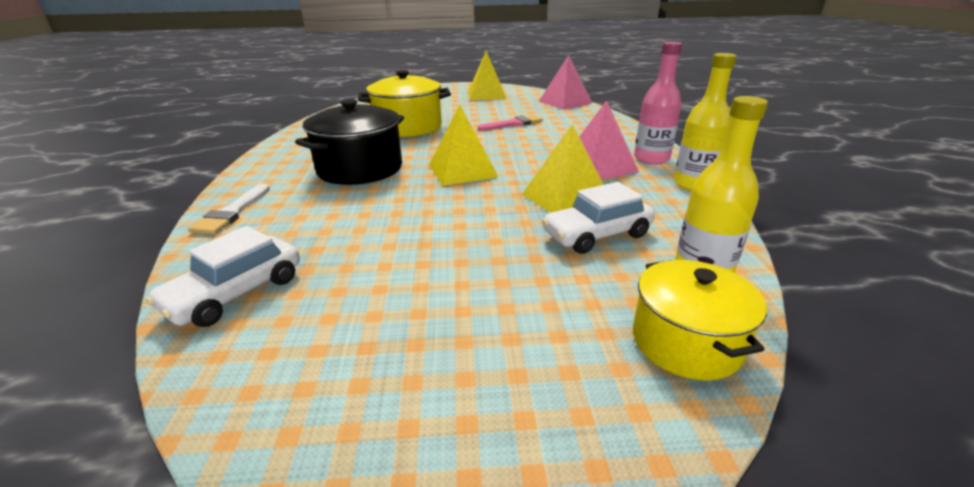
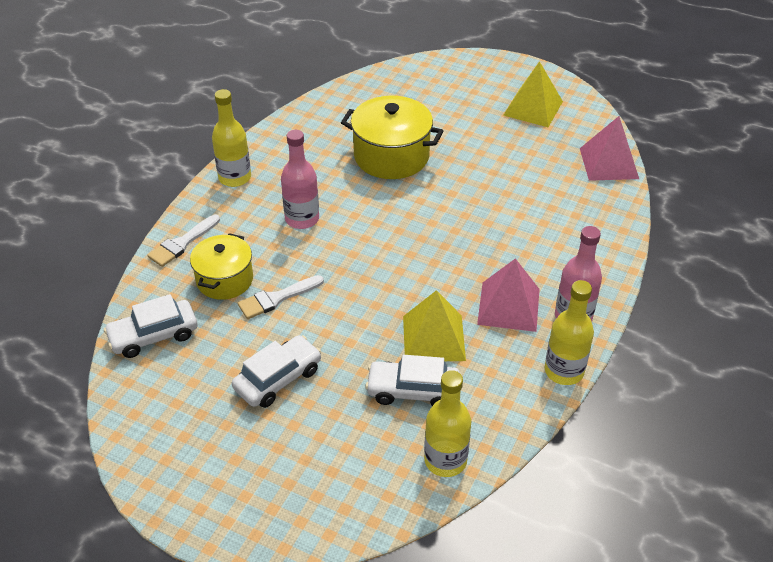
camera: 30 degrees right, 15 degrees up
(268, 164) = (235, 178): none -> yellow bottle
(360, 169) = (302, 219): black pot -> pink bottle
(380, 218) = (276, 298): none -> white brush
(443, 275) = (278, 379): none -> white car
(462, 170) = (383, 259): yellow pyramid -> none
(514, 124) = (503, 192): pink brush -> none
(686, 342) = (369, 501): yellow pot -> yellow pot (225, 280)

